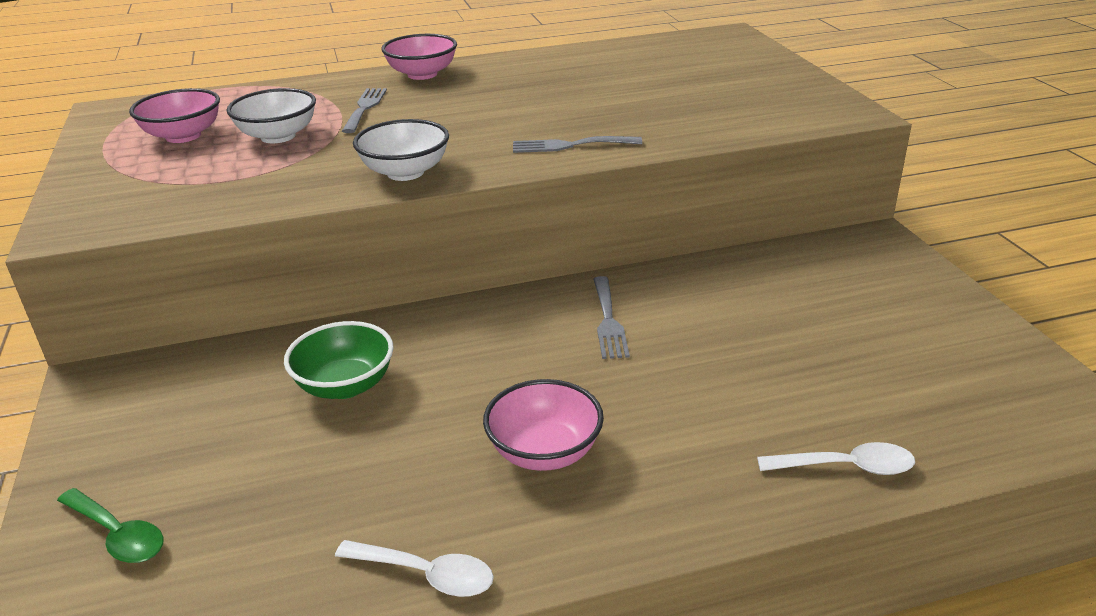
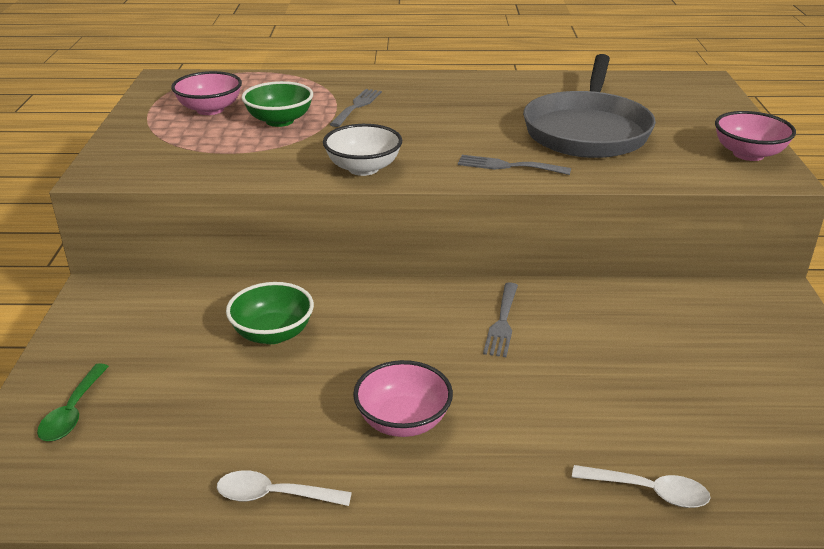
camera: 15 degrees right, 0 degrees up
(117, 535) = (73, 412): green spoon -> green spoon turned 45 degrees clockwise
(278, 136) = (279, 121): white bowl -> green bowl
(422, 74) = (416, 82): pink bowl -> pink bowl (748, 154)
(426, 575) = (274, 495): white spoon -> white spoon turned 150 degrees clockwise
(636, 98) = (587, 131): none -> grey pan

